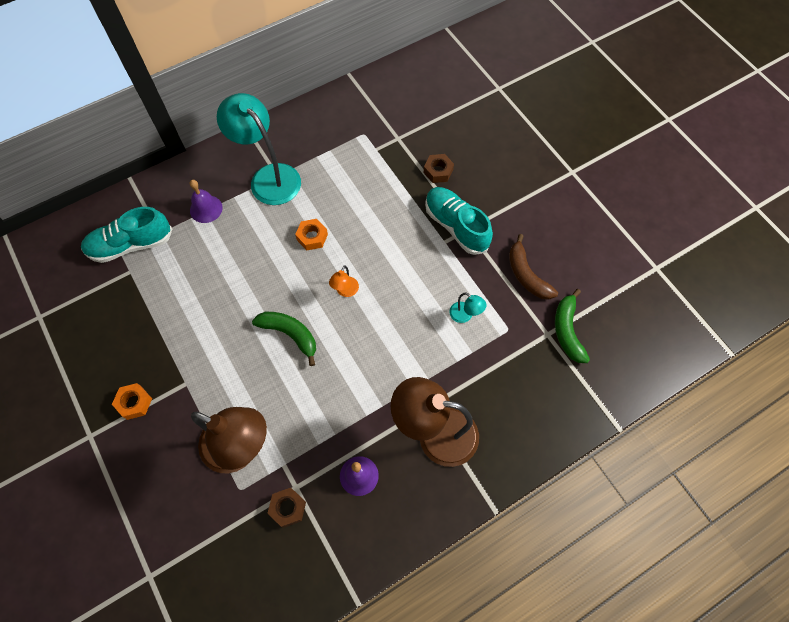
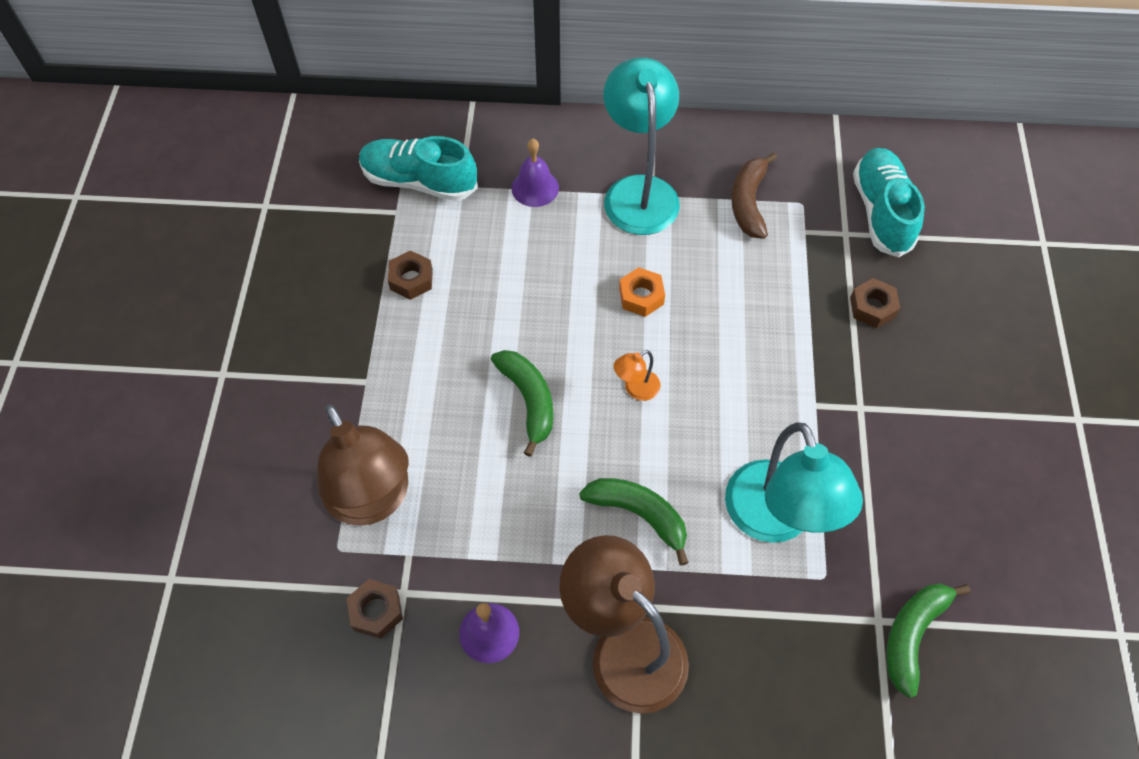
camera: 35 degrees right, 5 degrees down
(134, 403) = (295, 367): orange nut -> none
(169, 306) = (411, 279): none -> brown nut
(394, 358) = (639, 514): none -> green banana
(456, 226) = (847, 394): turquoise shoe -> turquoise shoe (881, 212)
(465, 315) = (775, 520): turquoise lamp -> turquoise lamp, size x2.36
(526, 275) = (904, 520): brown banana -> brown banana (748, 202)

